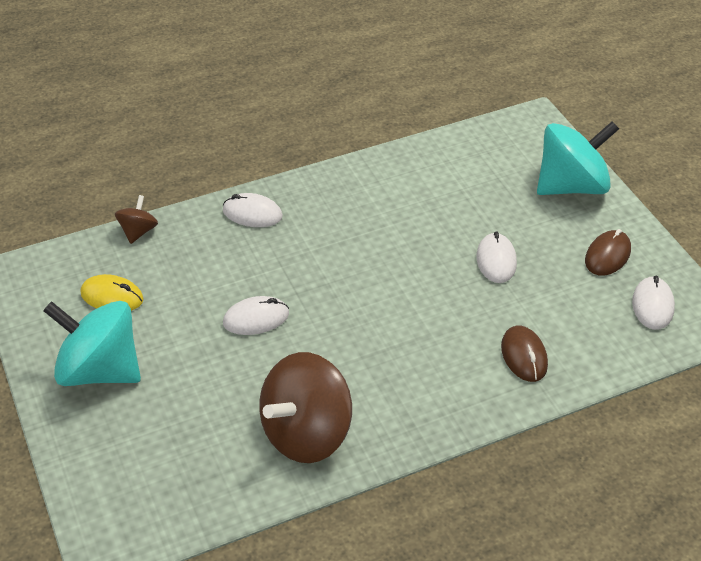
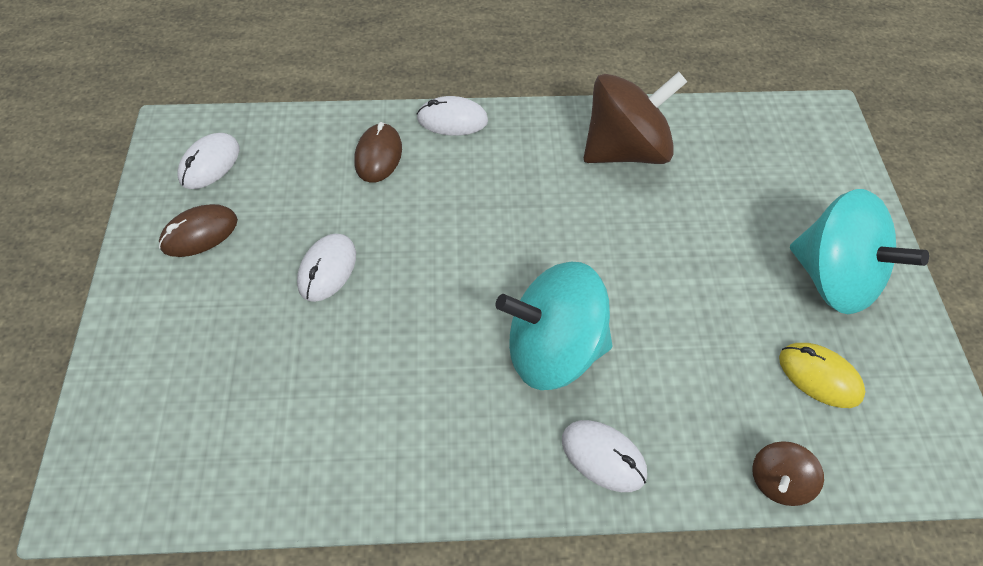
camera: 160 degrees left, 10 degrees up
(256, 318) = (642, 286): white mouse -> white mouse (452, 120)
(571, 186) = (147, 347): turquoise spinning top -> turquoise spinning top (553, 351)

